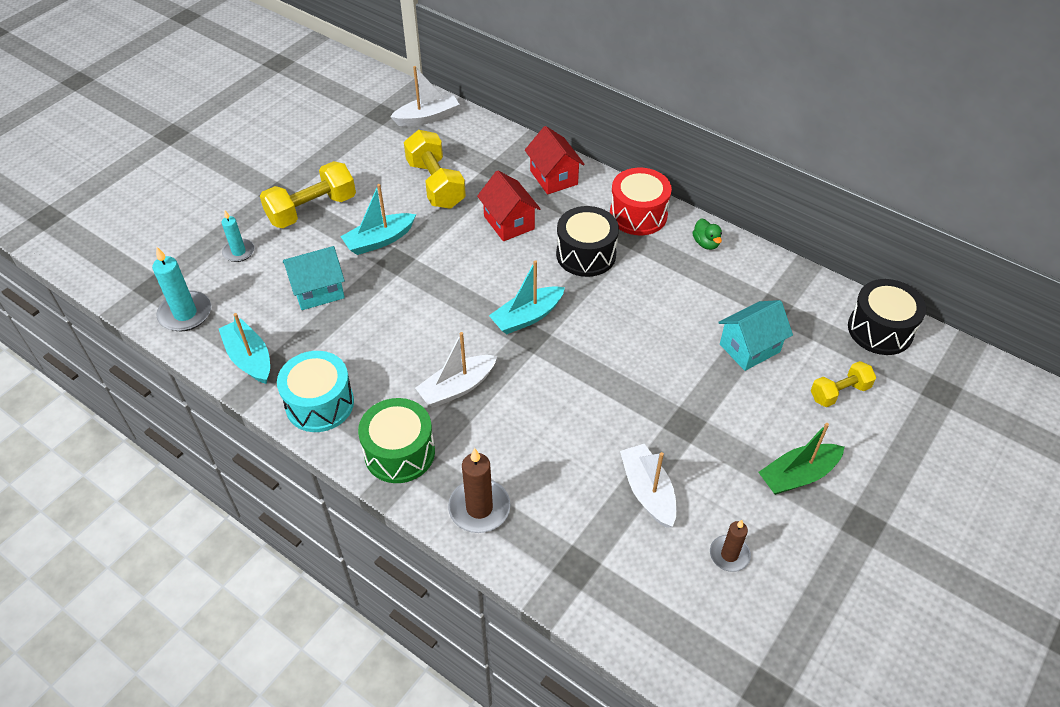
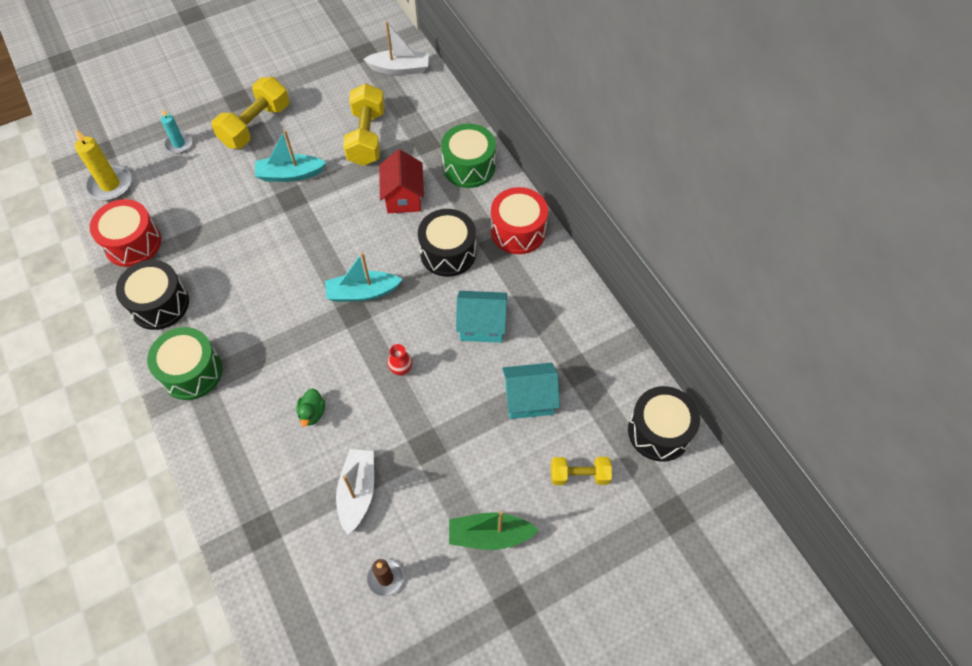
camera: 25 degrees right, 10 degrees up
(185, 313) = (110, 185): turquoise candle -> yellow candle
(249, 358) = (133, 243): turquoise boat -> red drum
(312, 209) = (255, 125): yellow dumbbell -> yellow dumbbell turned 45 degrees counterclockwise
(318, 291) = (216, 203): turquoise house -> turquoise house (482, 326)
(320, 404) = (159, 304): turquoise drum -> black drum
(457, 387) = (268, 334): white boat -> none
(479, 508) = (220, 446): brown candle -> none
(554, 177) = (469, 167): red house -> green drum
(613, 369) = (401, 369): none -> red vase
(706, 243) = (559, 282): green duck -> green duck (312, 413)

